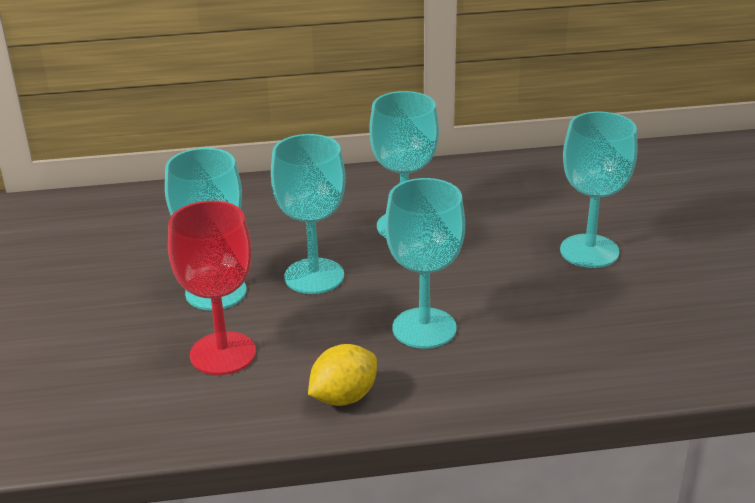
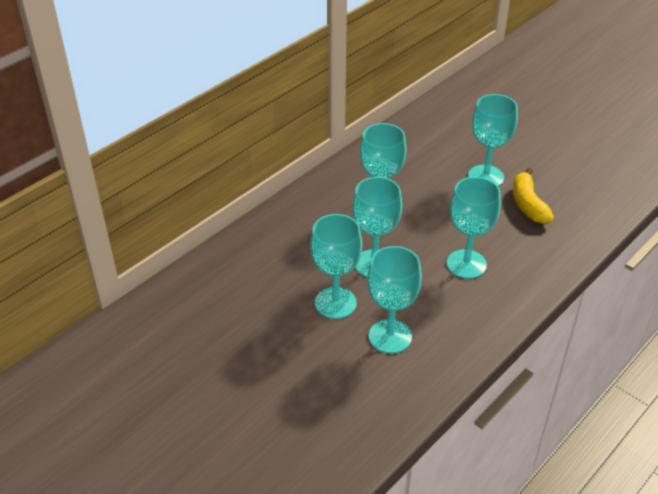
camera: 40 degrees left, 10 degrees up
(223, 353) = (390, 336): red goblet -> turquoise goblet
(344, 397) = (478, 324): yellow lemon -> none
(606, 304) = (528, 204): none -> yellow banana

